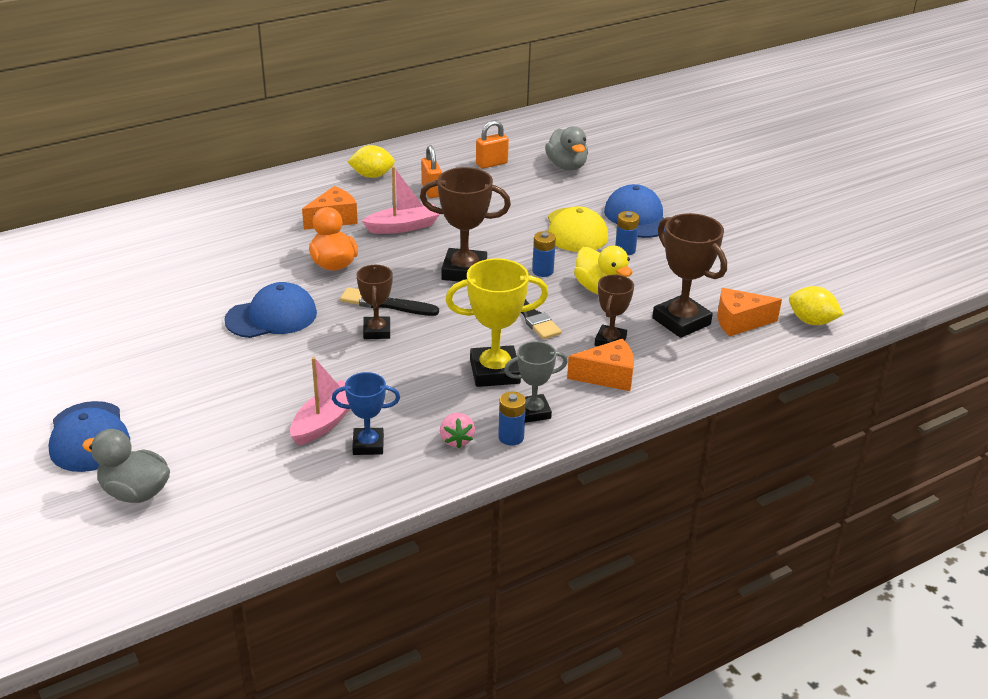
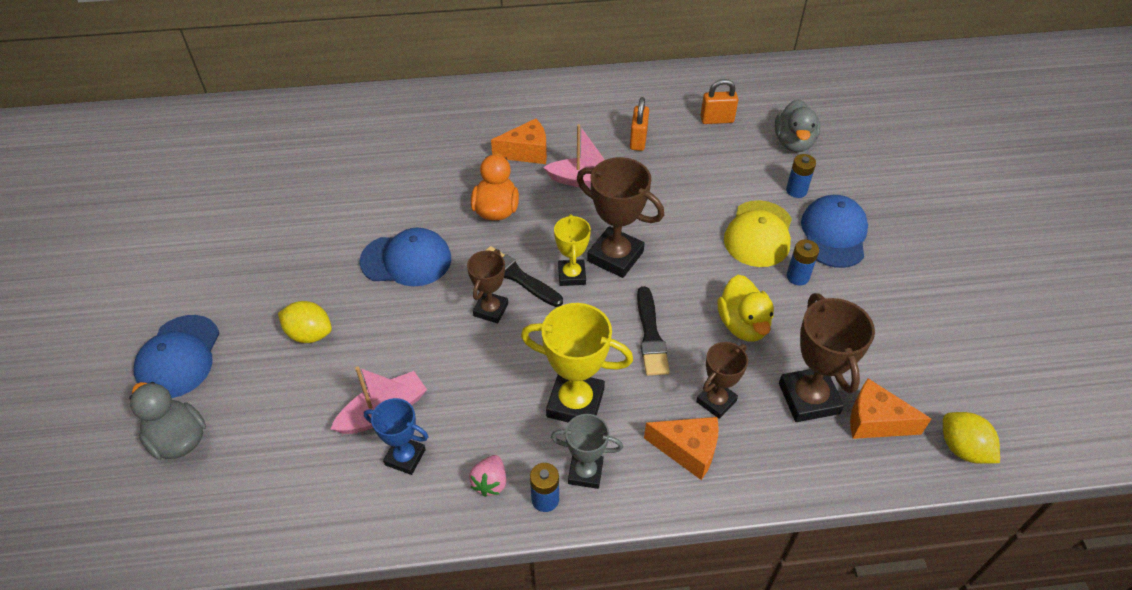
camera: 25 degrees right, 15 degrees up
(372, 176) = (591, 106): yellow lemon -> yellow lemon (309, 334)
(434, 292) = (571, 275): none -> yellow trophy
(542, 271) = (695, 280): blue battery -> blue battery (796, 190)

